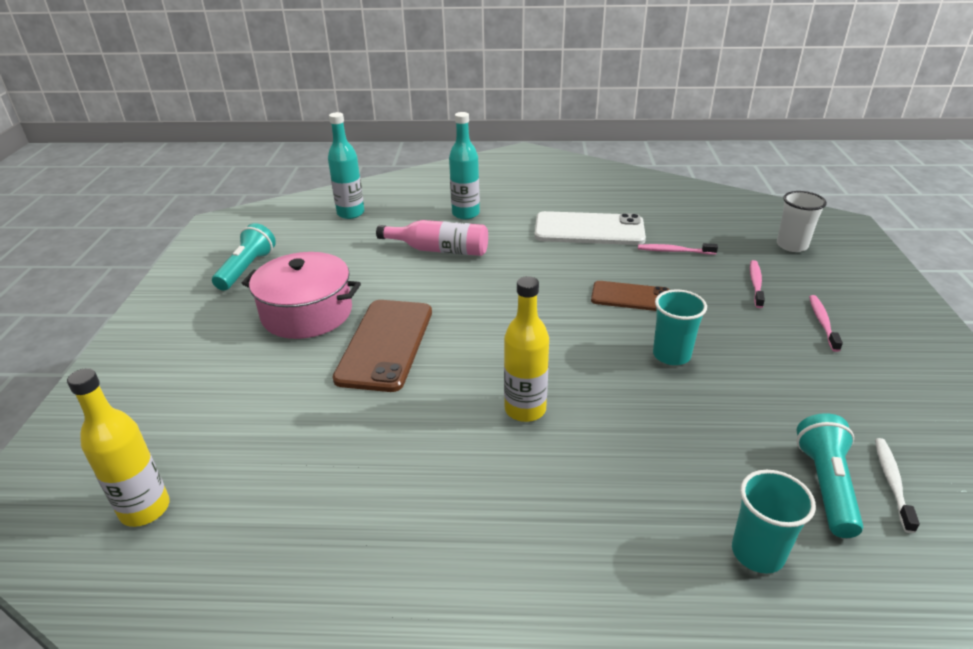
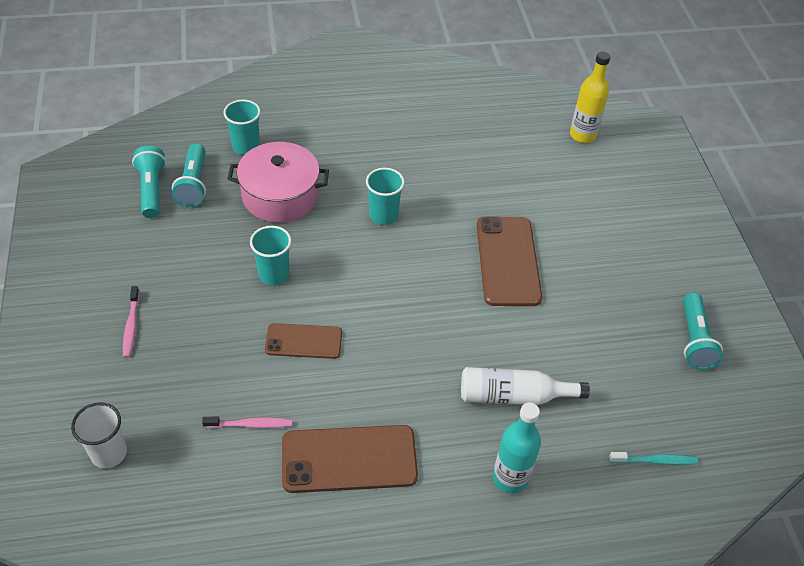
camera: 165 degrees right, 15 degrees up
(307, 313) = (594, 288): pink pot -> pink pot (280, 196)
(350, 213) = (655, 461): turquoise bottle -> turquoise toothbrush
(439, 250) = (514, 396): pink bottle -> white bottle
(525, 409) = (383, 215): yellow bottle -> turquoise cup
(589, 229) = (349, 459): white phone -> brown phone
(755, 284) = (175, 375): pink toothbrush -> none
(892, 482) = (152, 190): white toothbrush -> turquoise flashlight

